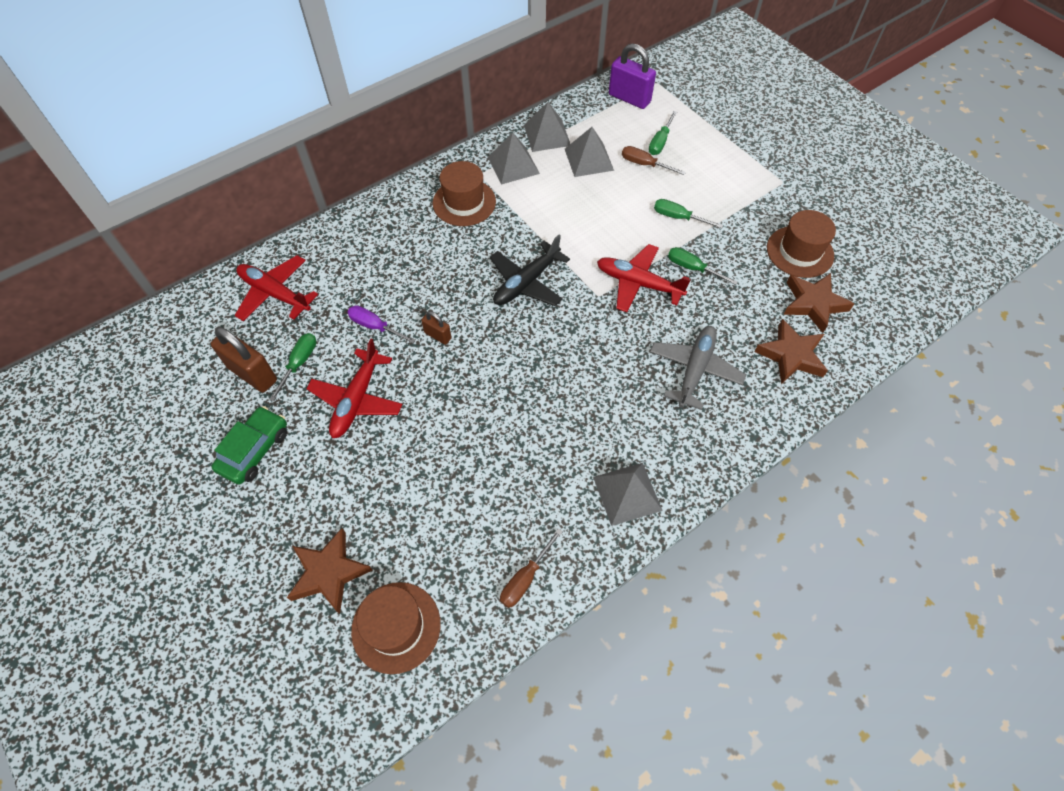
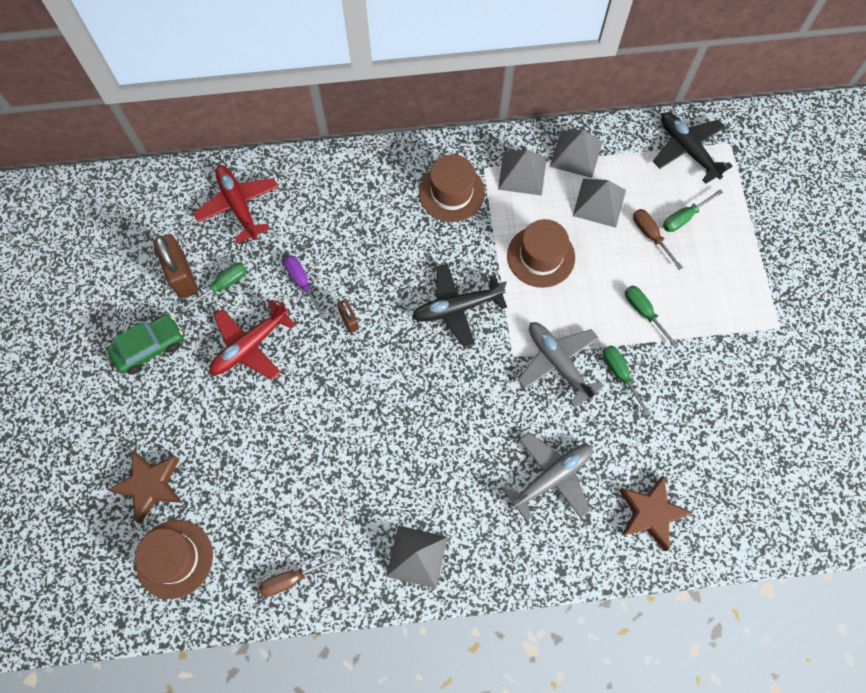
camera: 30 degrees right, 10 degrees up
(629, 98) = (687, 150): purple padlock -> black plane
(638, 283) = (558, 363): red plane -> grey plane
(800, 252) = (739, 412): brown hat -> brown hat (541, 256)
(813, 304) = (711, 474): brown star -> none

